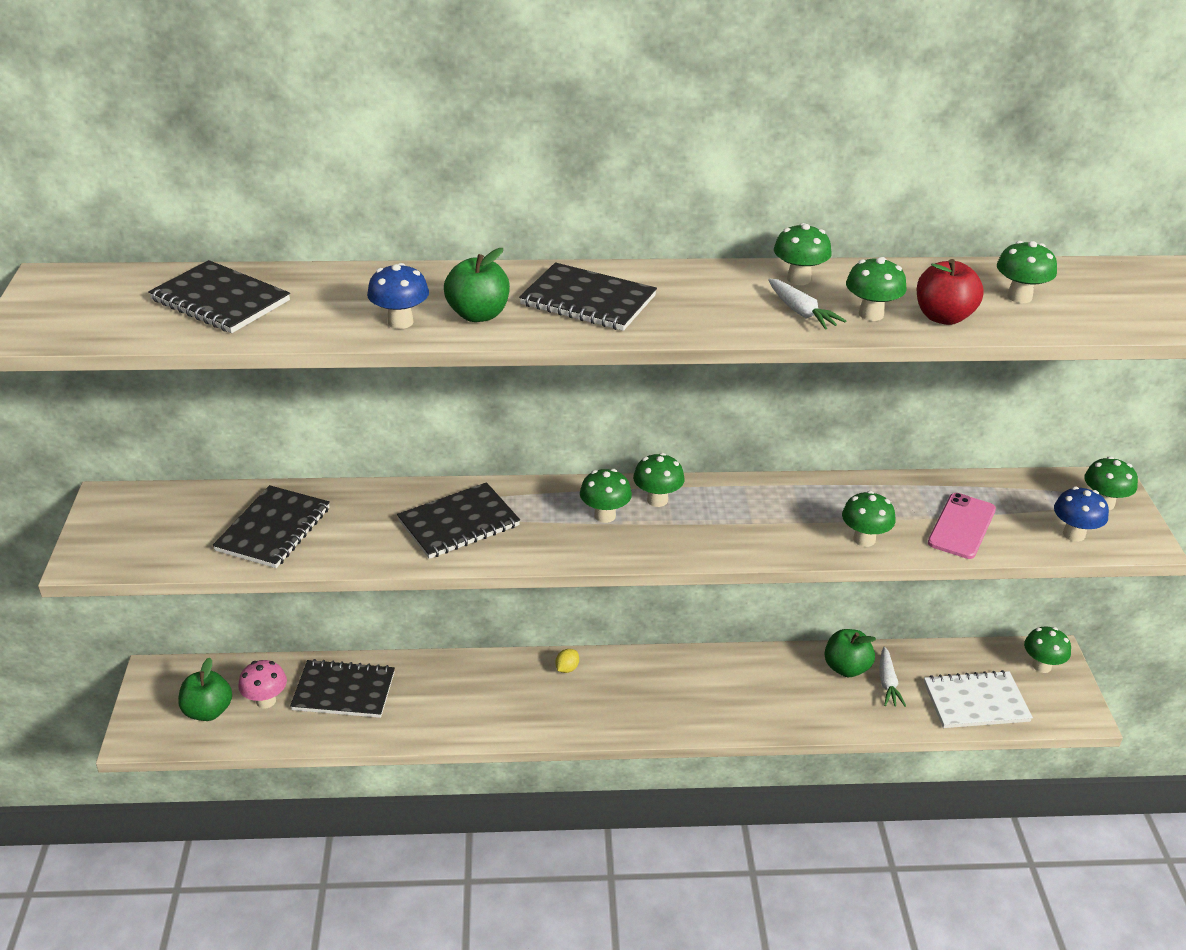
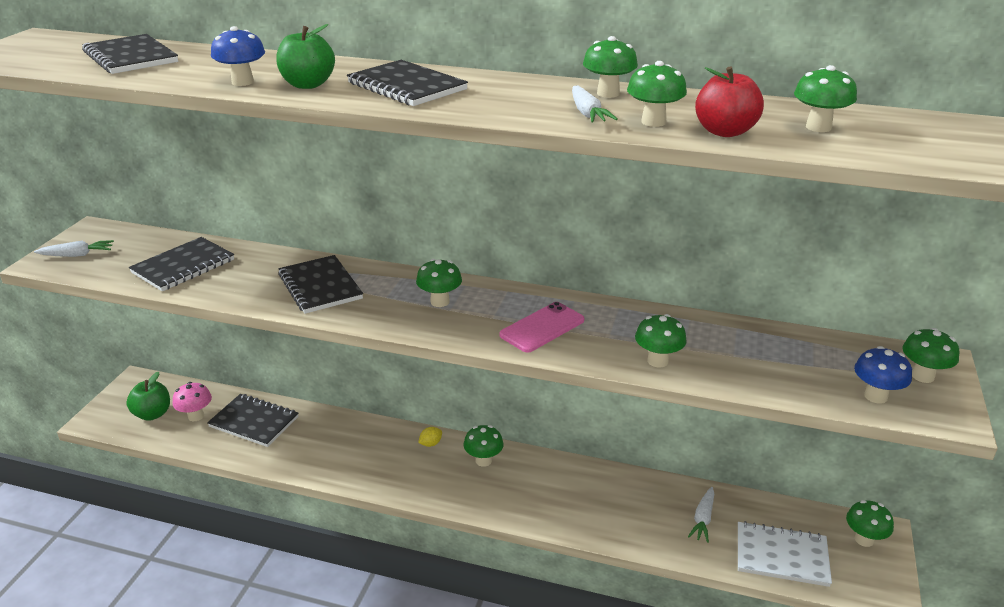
camera: 20 degrees right, 5 degrees down
(122, 540) = (77, 255): none -> white carrot
(458, 523) = (320, 286): black notebook -> black notebook turned 75 degrees clockwise
(657, 500) = (492, 298): green mushroom -> green mushroom (483, 460)
(846, 668) = (670, 497): green apple -> none
(961, 526) = (761, 368): pink phone -> pink phone (542, 327)

